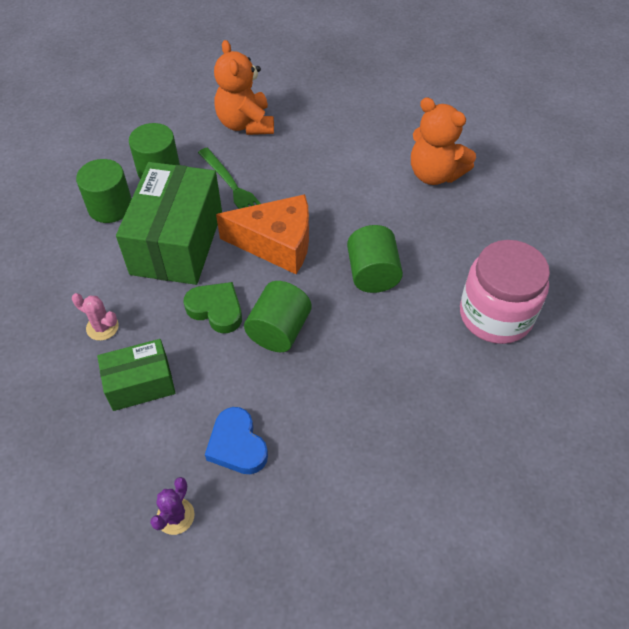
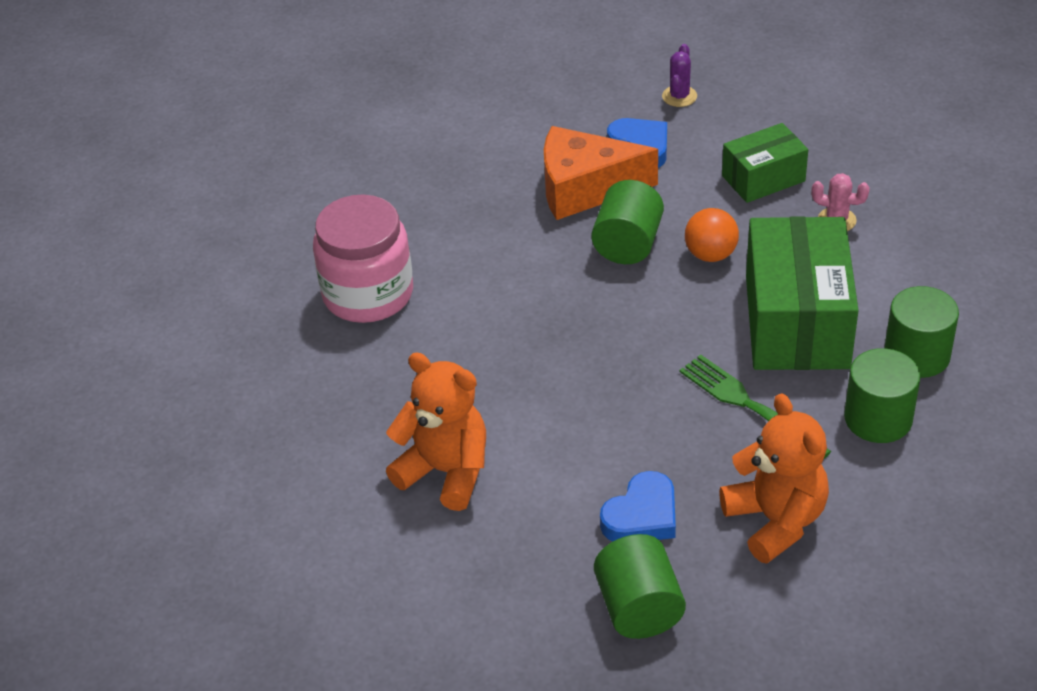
camera: 175 degrees right, 10 degrees down
(216, 309) = (710, 254): green heart -> orange ball
(276, 243) = (661, 338): orange cheese -> orange cheese (585, 188)
(320, 135) = (642, 516): none -> blue heart
(372, 274) = (525, 319): green cylinder -> green cylinder (639, 608)

